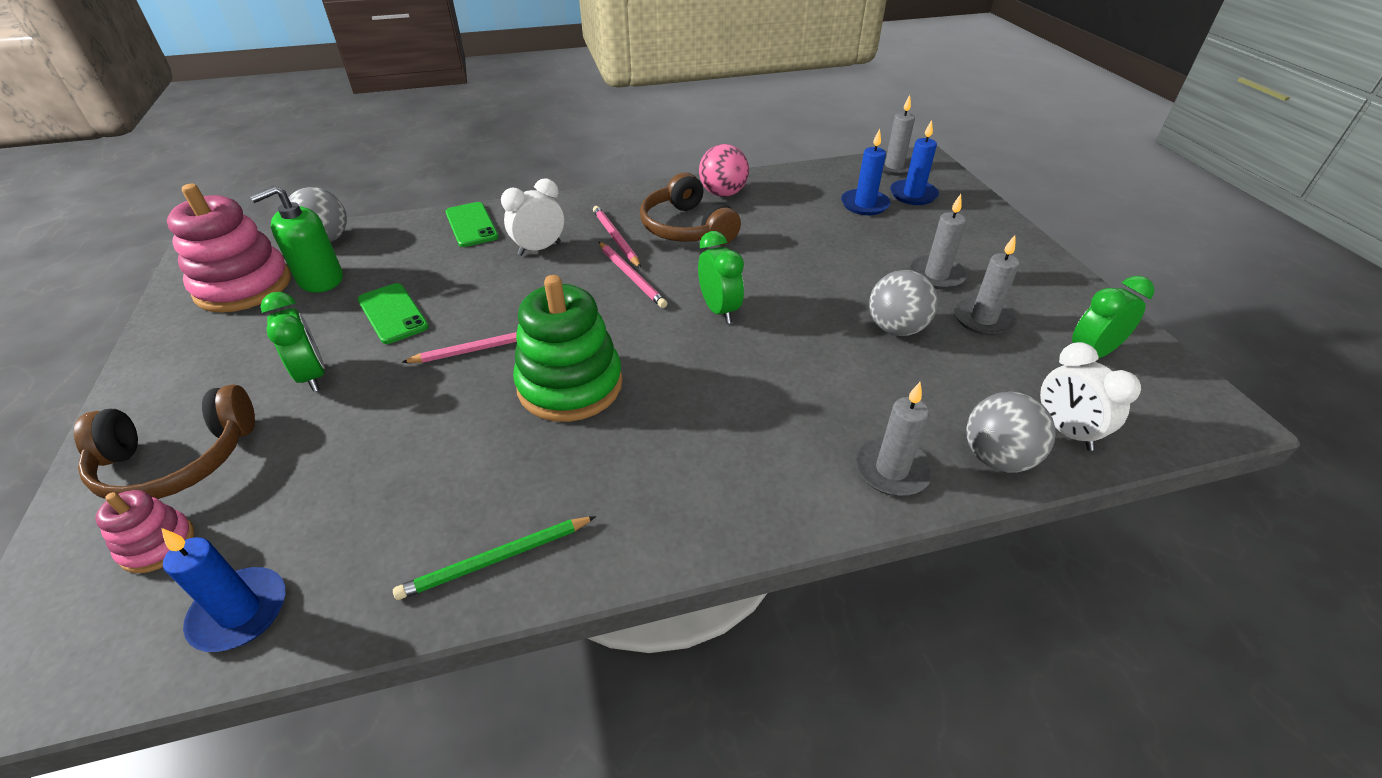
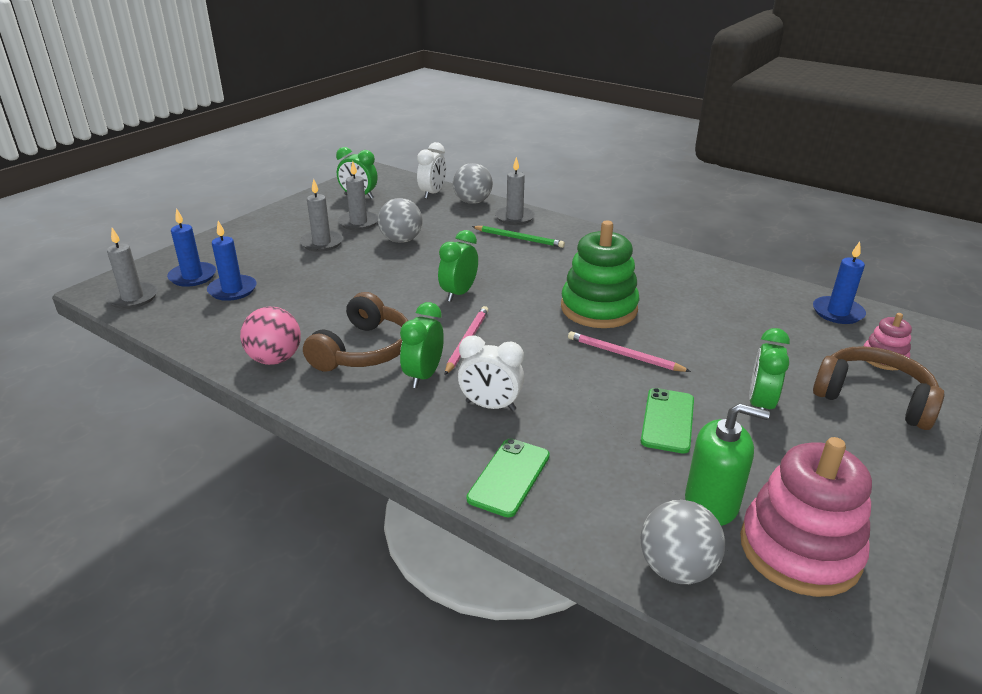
camera: 130 degrees left, 10 degrees down
(496, 559) = (708, 273): green pencil -> green pencil (519, 238)
(615, 238) = (423, 376): pink pencil -> green clock

